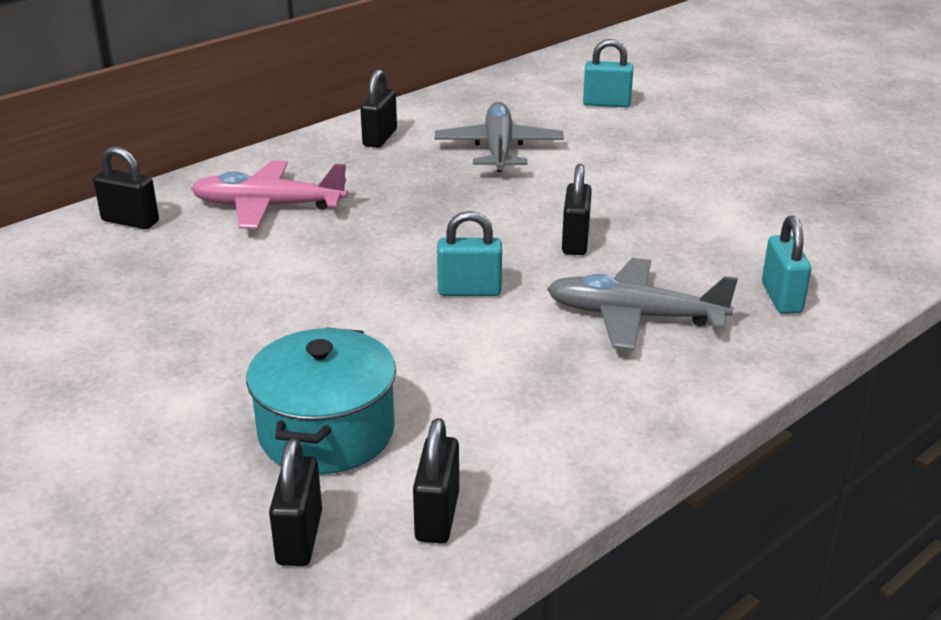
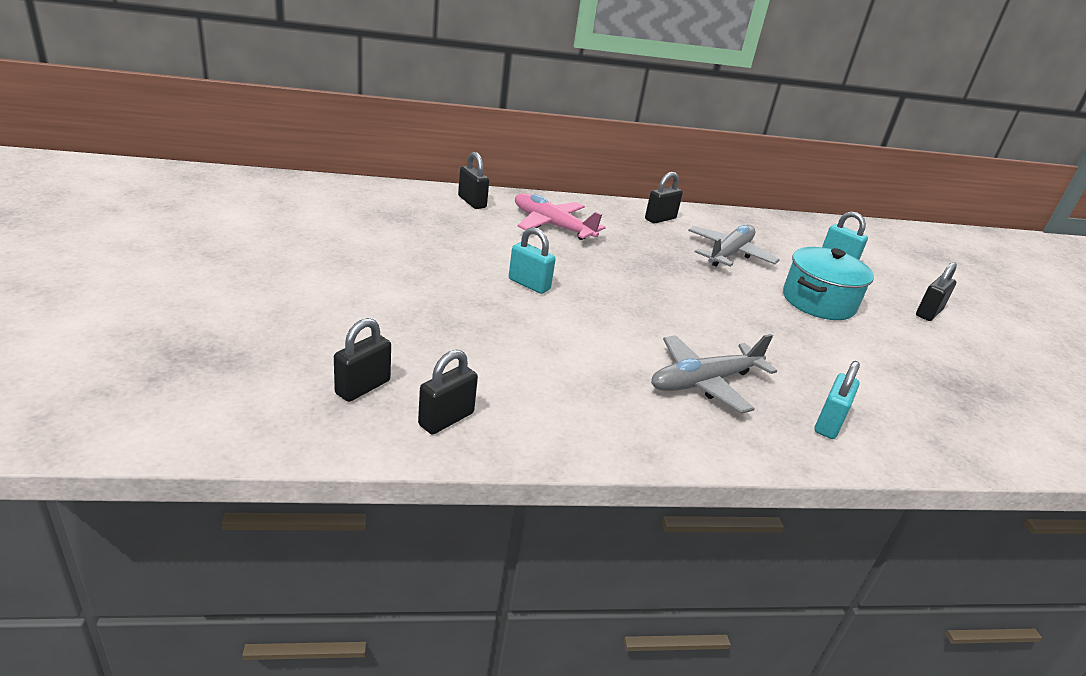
camera: 30 degrees right, 0 degrees up
(326, 432) = (442, 345): turquoise pot -> turquoise pot (818, 302)
(469, 291) = (614, 317): turquoise padlock -> turquoise padlock (529, 284)
(575, 241) = (717, 323): black padlock -> black padlock (928, 313)
(635, 316) = (705, 382): grey plane -> grey plane turned 75 degrees counterclockwise

